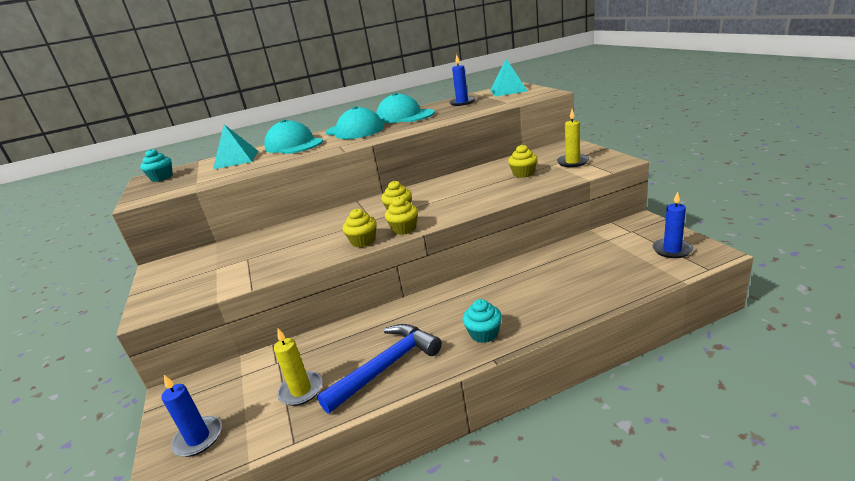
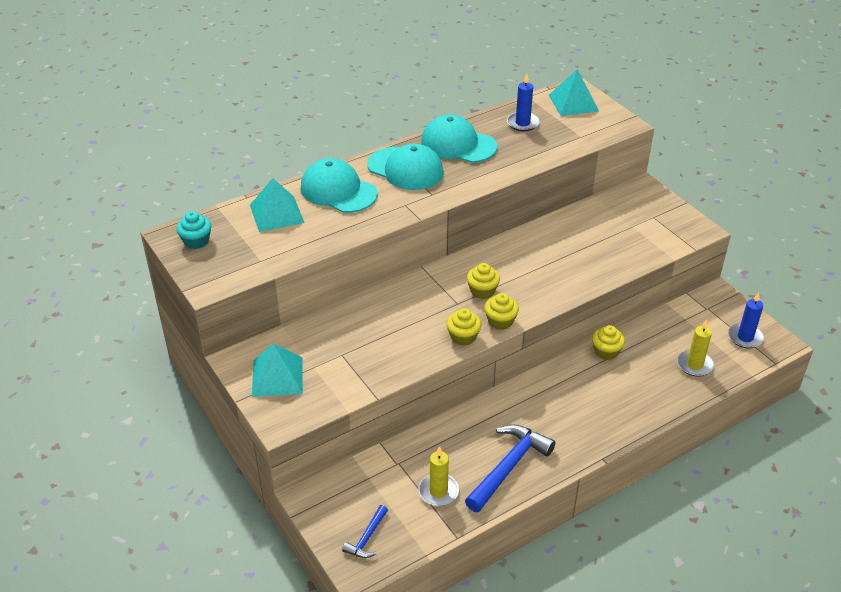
camera: 15 degrees left, 15 degrees up
(180, 276) = (277, 377): none -> turquoise pyramid
(198, 438) = (367, 538): blue candle -> blue hammer
(484, 334) = (587, 432): turquoise cupcake -> none
(523, 174) = (603, 240): yellow cupcake -> yellow cupcake (606, 352)
(572, 162) = (653, 225): yellow candle -> yellow candle (694, 365)

